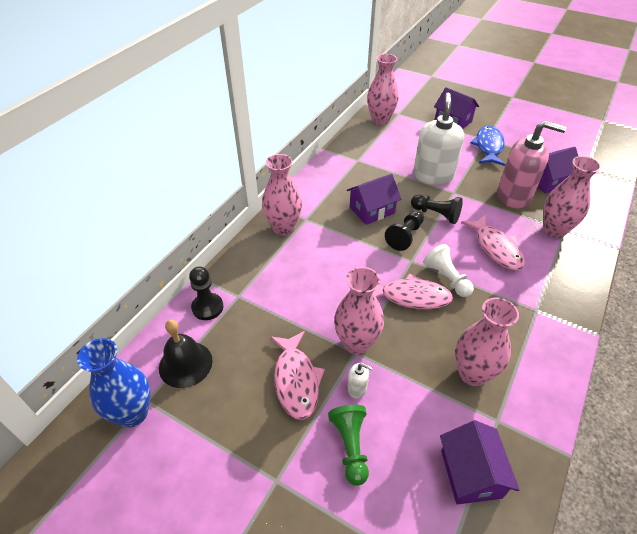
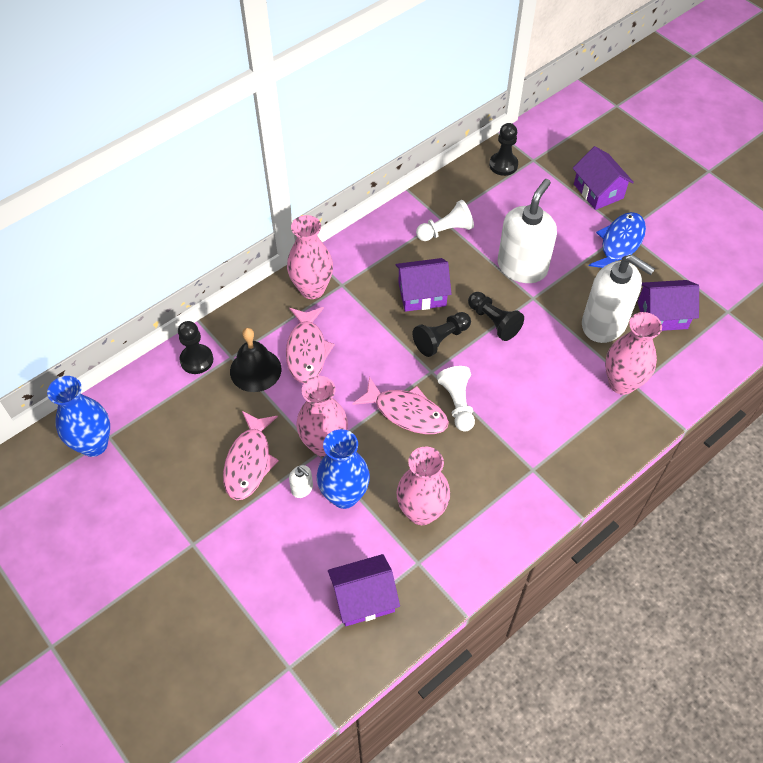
camera: 20 degrees right, 10 degrees up
(185, 364) = (155, 412): black bell -> black bell (255, 370)
(350, 446) = (269, 538): green pawn -> none
(364, 166) = (445, 231): none -> white pawn
(380, 120) = (503, 165): pink vase -> black pawn
(398, 382) = (344, 495): none -> blue vase
(470, 473) = (364, 598): purple house -> purple house turned 60 degrees clockwise
(496, 248) = (536, 385): pink fish -> pink fish (307, 351)
(514, 196) = (604, 324): pink soap dispenser -> white soap dispenser

